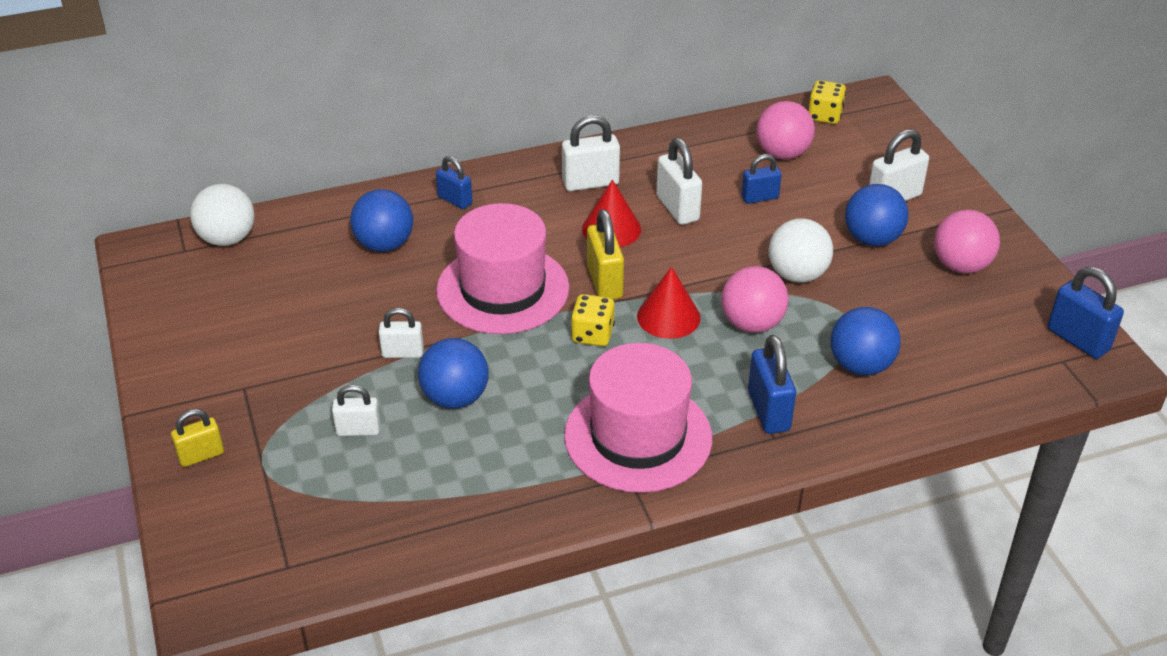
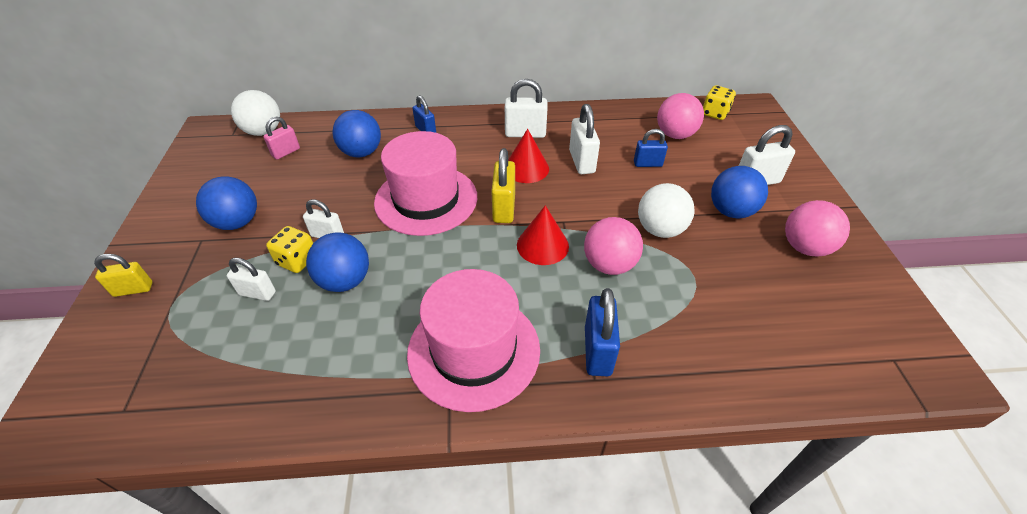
camera: 15 degrees right, 5 degrees up
(279, 261) = (286, 152): none -> pink padlock
(592, 334) = (476, 249): yellow dice -> yellow dice (297, 260)
(860, 365) = (694, 323): blue ball -> blue ball (237, 222)
(1078, 340) = (911, 340): blue padlock -> none

